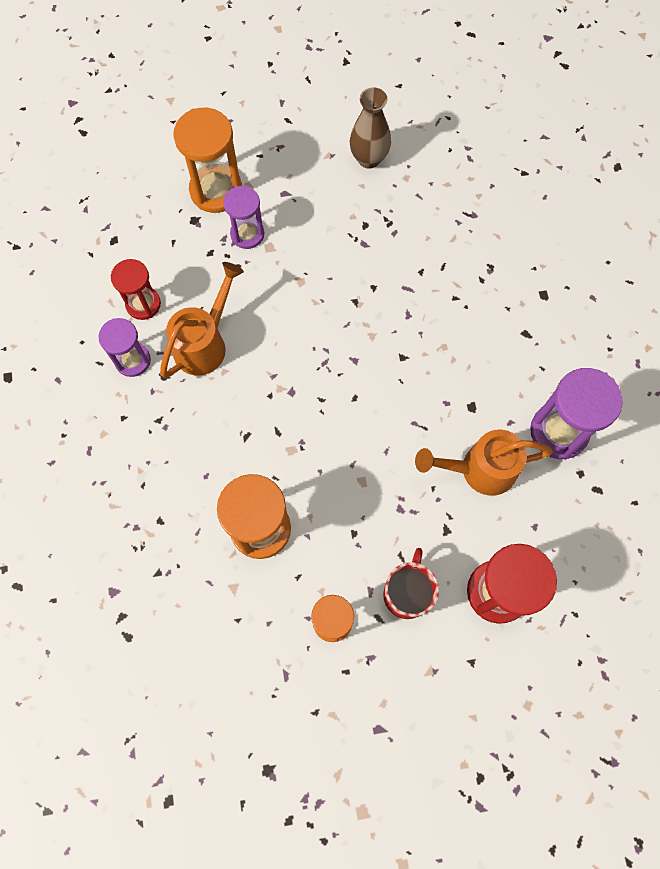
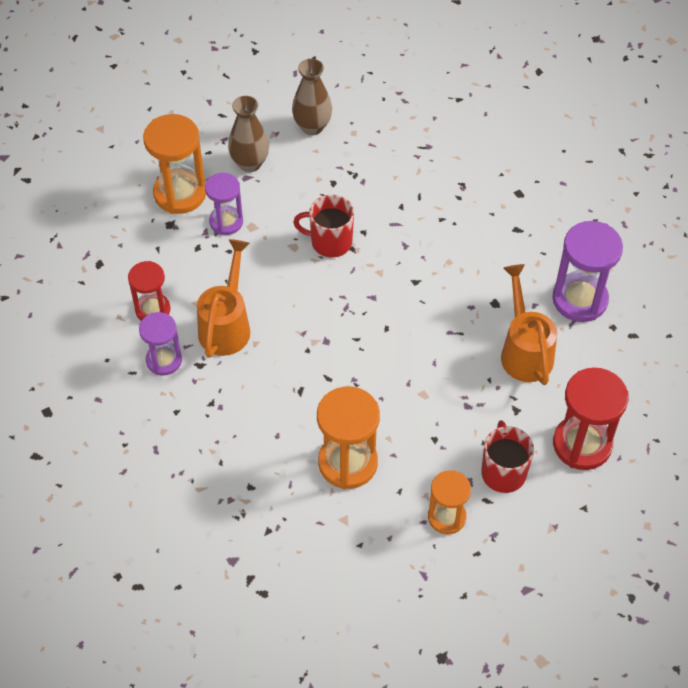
camera: 20 degrees left, 15 degrees down
(294, 179) = (250, 163): none -> brown vase
(337, 287) = (330, 242): none -> red mug
(480, 469) = (524, 351): orange watering can -> orange watering can turned 105 degrees clockwise

